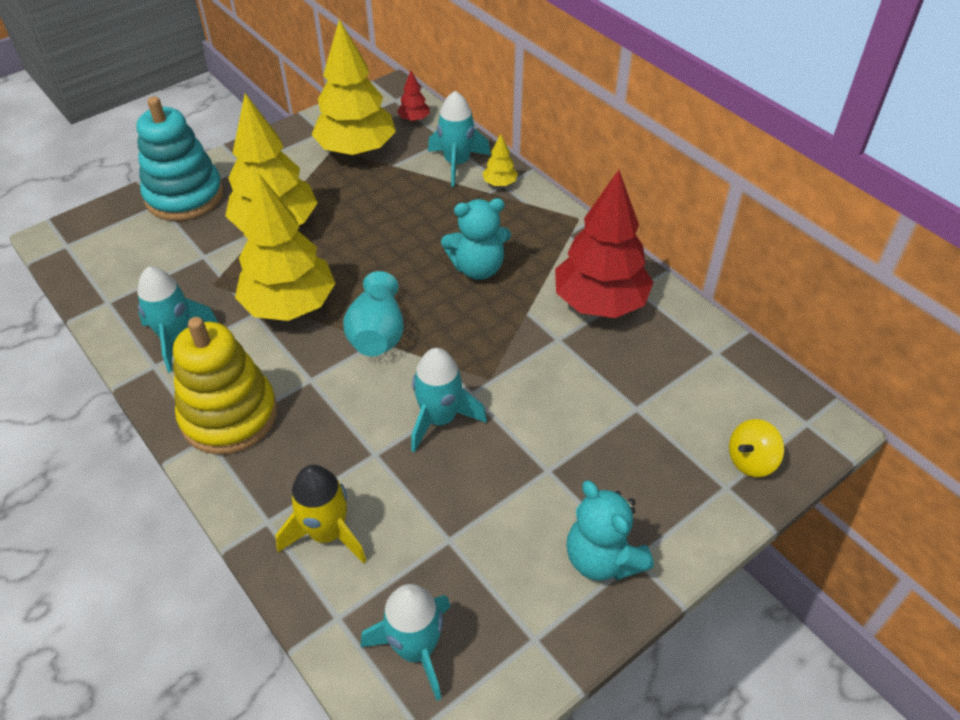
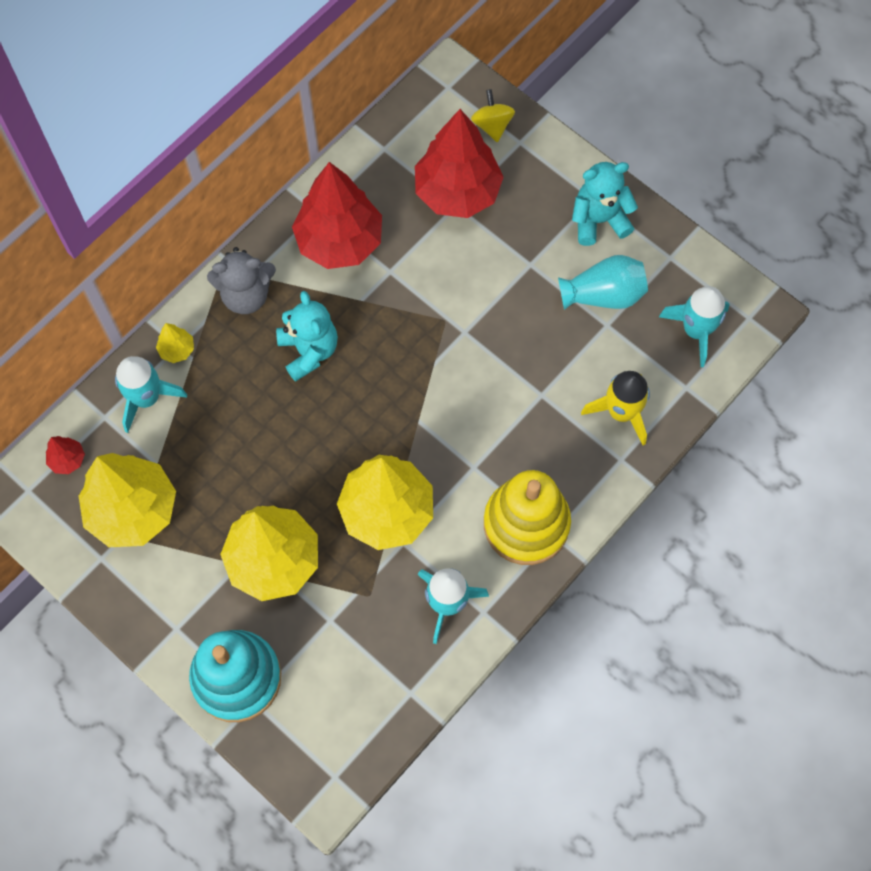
camera: 100 degrees left, 20 degrees up
(377, 333) = (409, 423): turquoise vase -> turquoise vase (603, 295)
(440, 419) = (496, 351): turquoise rocket -> none
(548, 230) = (246, 295): none -> grey teddy bear
(602, 558) = (599, 220): turquoise teddy bear -> turquoise teddy bear turned 150 degrees counterclockwise
(654, 412) = (457, 192): none -> red tree
(751, 461) = (492, 125): yellow spinning top -> yellow spinning top turned 150 degrees counterclockwise

